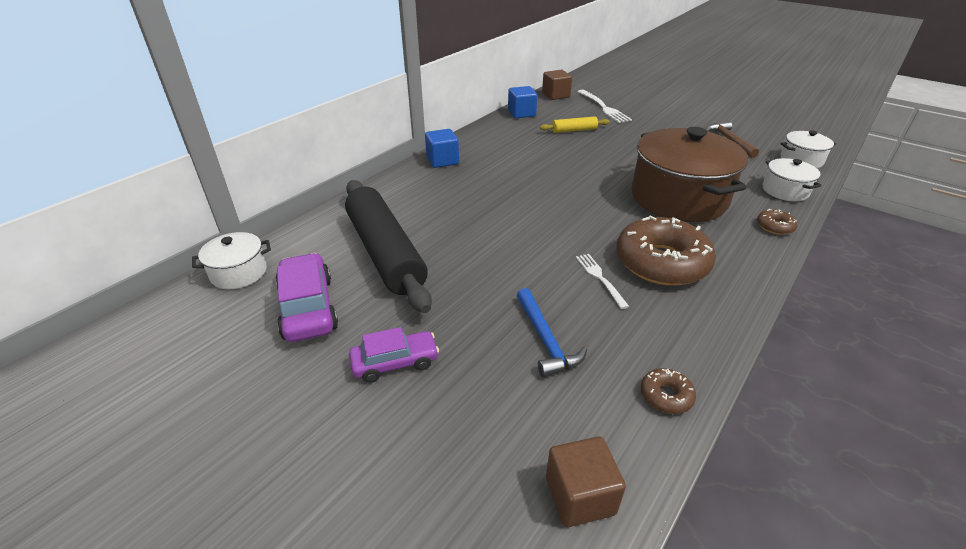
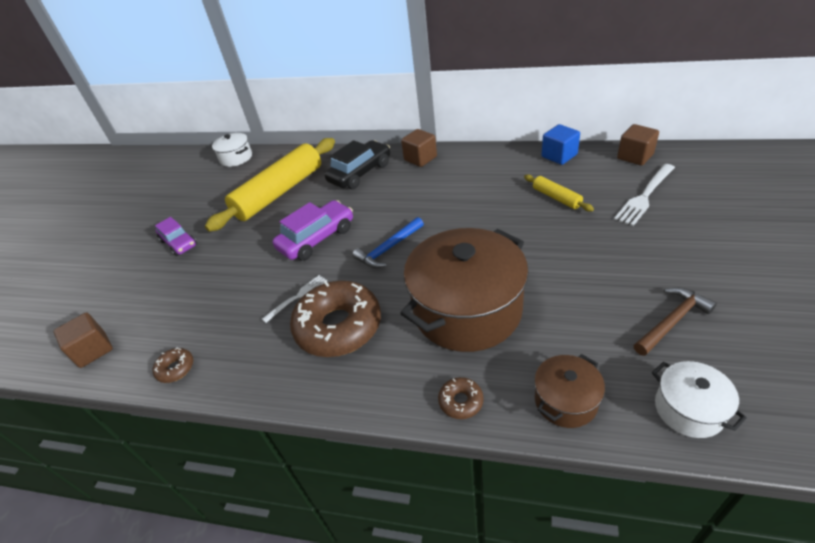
camera: 70 degrees right, 5 degrees up
(308, 308) = (215, 193): purple car -> purple car (317, 238)
(386, 253) = (279, 193): black rolling pin -> yellow rolling pin
(421, 195) = (360, 173): none -> black car
(442, 160) = (420, 158): blue cube -> brown cube
(545, 340) = (215, 293): blue hammer -> blue hammer (388, 249)
(785, 191) = (565, 401): white pot -> brown pot

